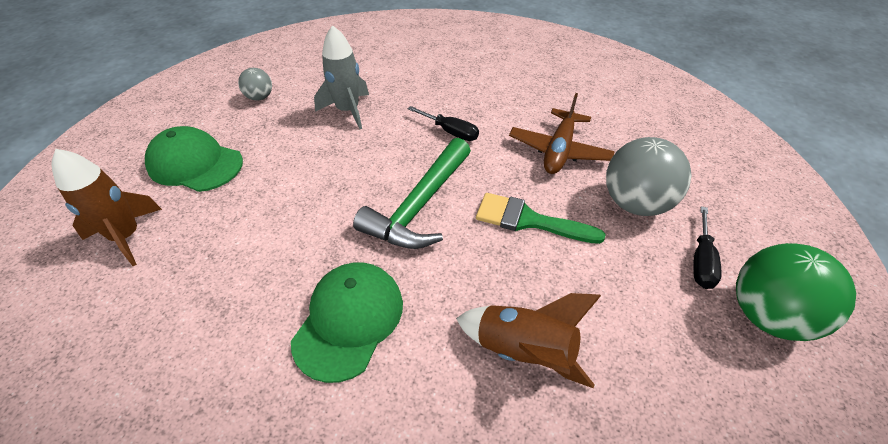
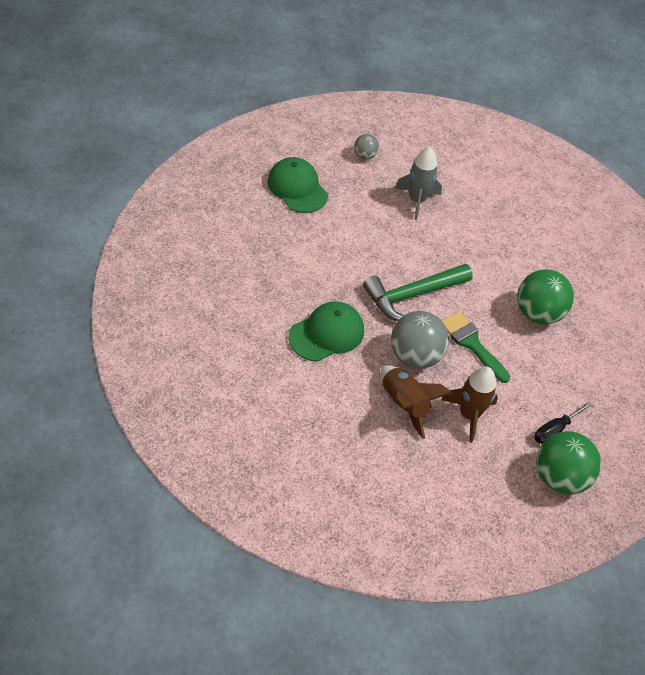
camera: 30 degrees right, 5 degrees up
(126, 236) = (239, 216): brown rocket -> brown rocket (469, 414)
(450, 132) = (474, 256): black screwdriver -> none
(559, 150) = (537, 313): brown plane -> green ball
(635, 203) = (551, 375): grey ball -> grey ball (415, 356)

